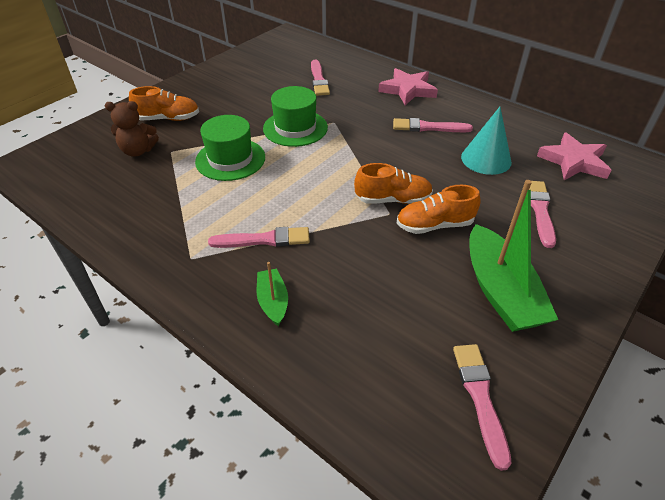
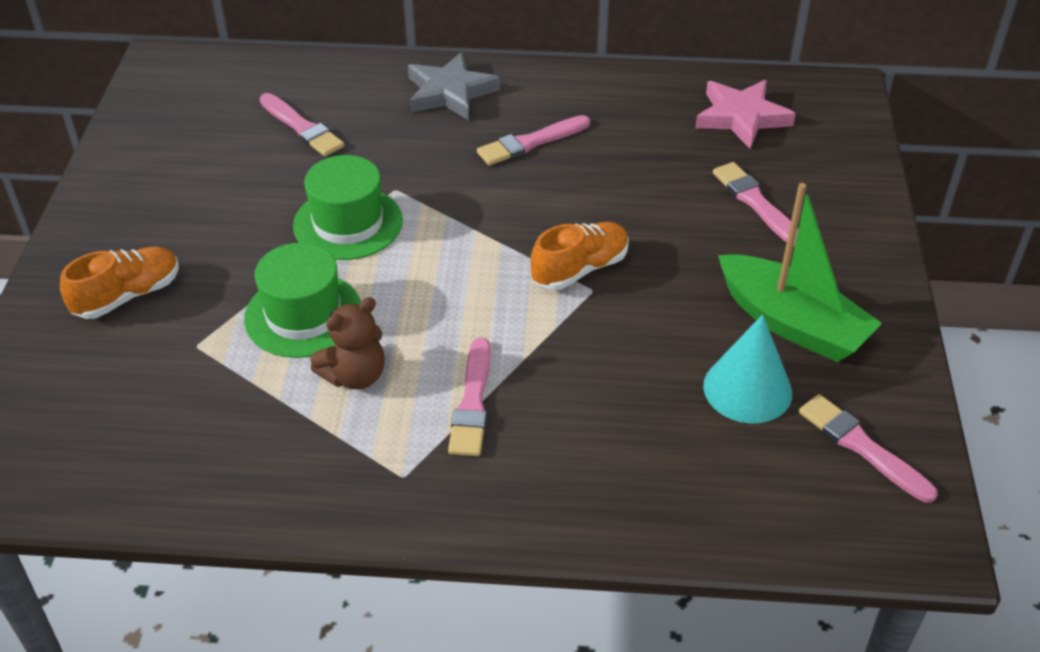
camera: 35 degrees left, 0 degrees up
(138, 151) = (141, 369): brown teddy bear -> brown teddy bear (355, 376)
(264, 239) = (472, 402): pink brush -> pink brush turned 135 degrees clockwise
(273, 301) = (562, 471): green boat -> none
(408, 90) = (450, 92): pink star -> grey star
(434, 225) = (657, 278): orange shoe -> none
(486, 159) = (641, 159): turquoise cone -> turquoise cone (747, 389)

